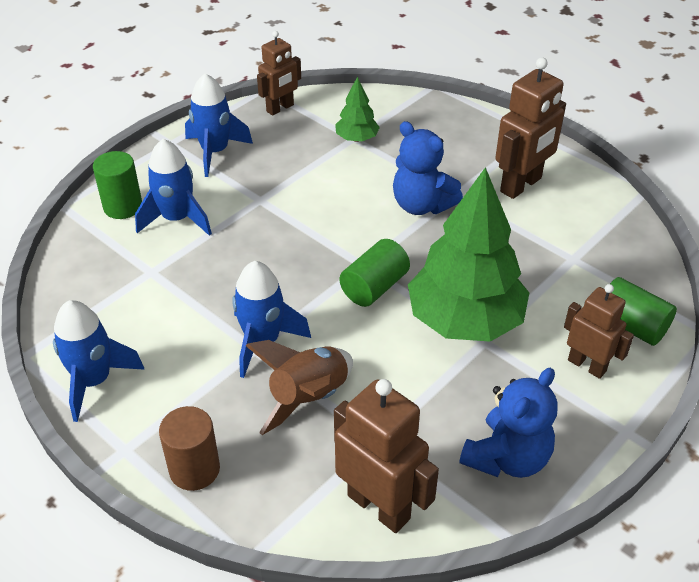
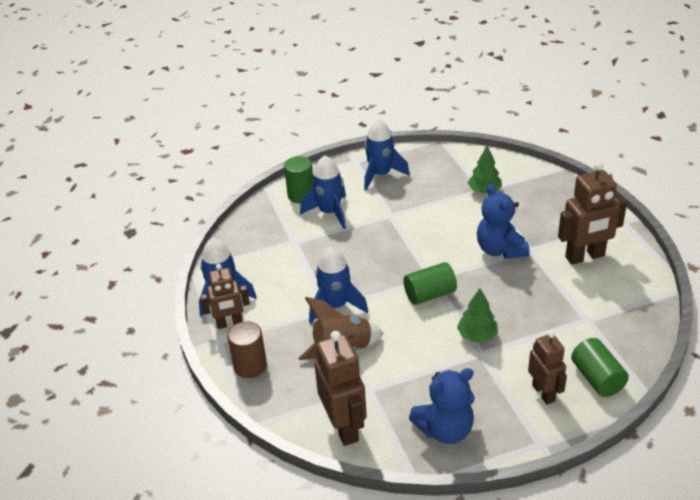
camera: 30 degrees right, 5 degrees down
(280, 108) = (444, 155): brown robot -> brown robot (229, 323)
(464, 320) = (477, 335): green tree -> green tree, size x0.46

